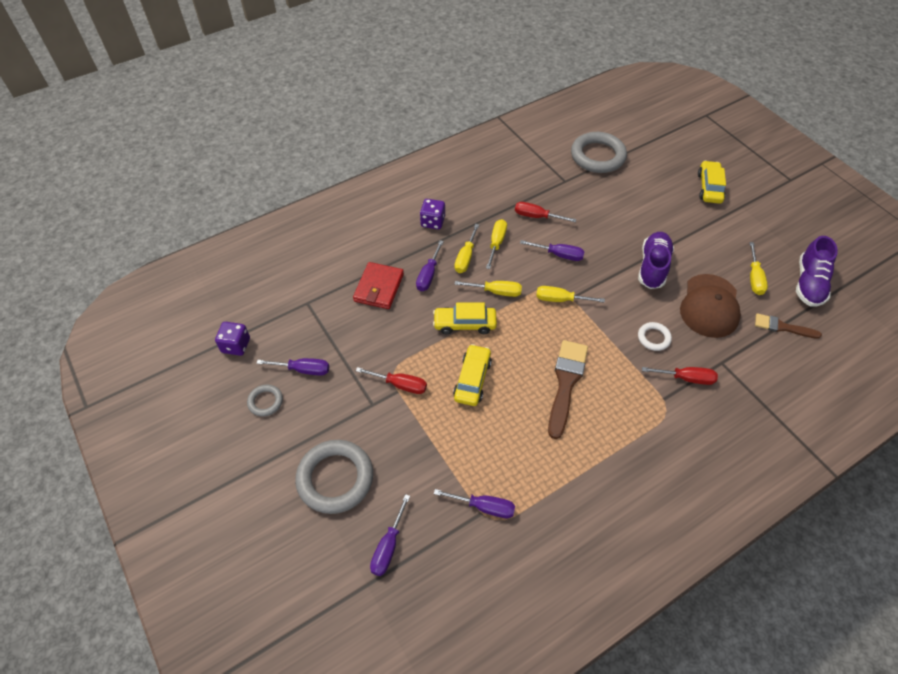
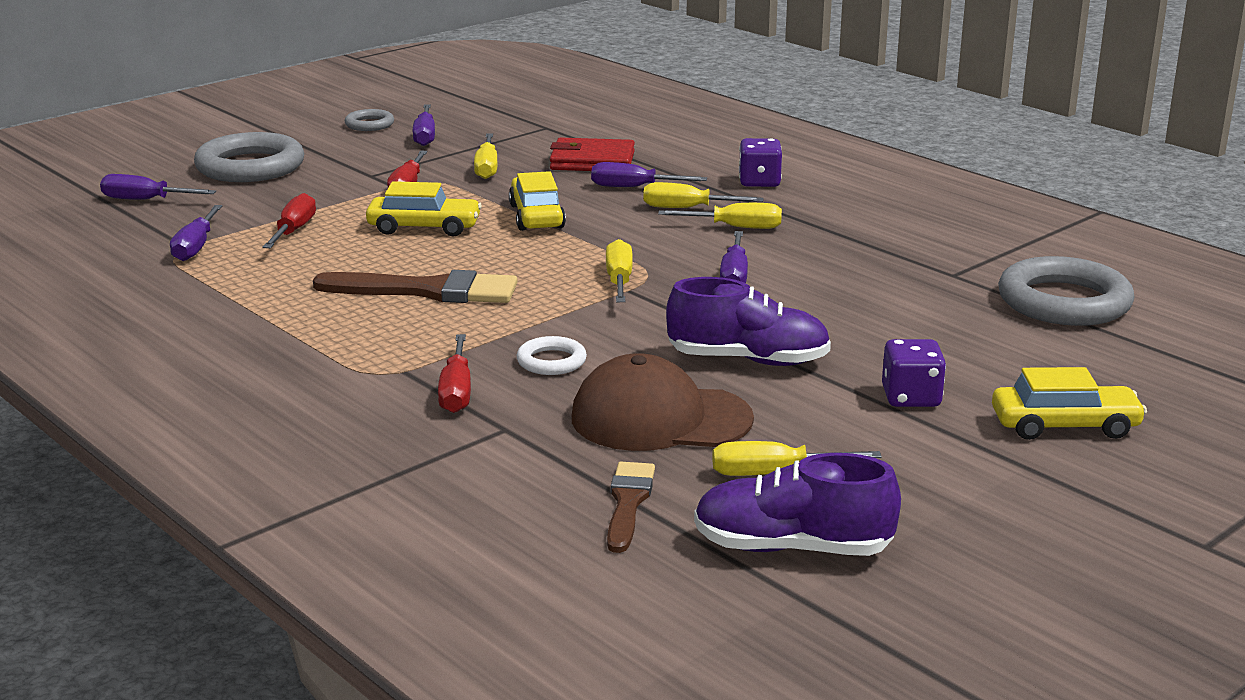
camera: 80 degrees right, 30 degrees down
(236, 345) = (459, 102): purple dice -> purple dice (911, 397)
(496, 292) = (617, 233): yellow screwdriver -> yellow screwdriver (487, 168)
(536, 216) = (827, 254): red screwdriver -> red screwdriver (294, 231)

